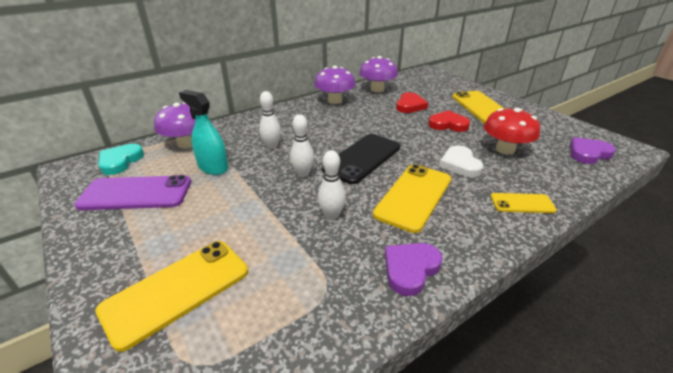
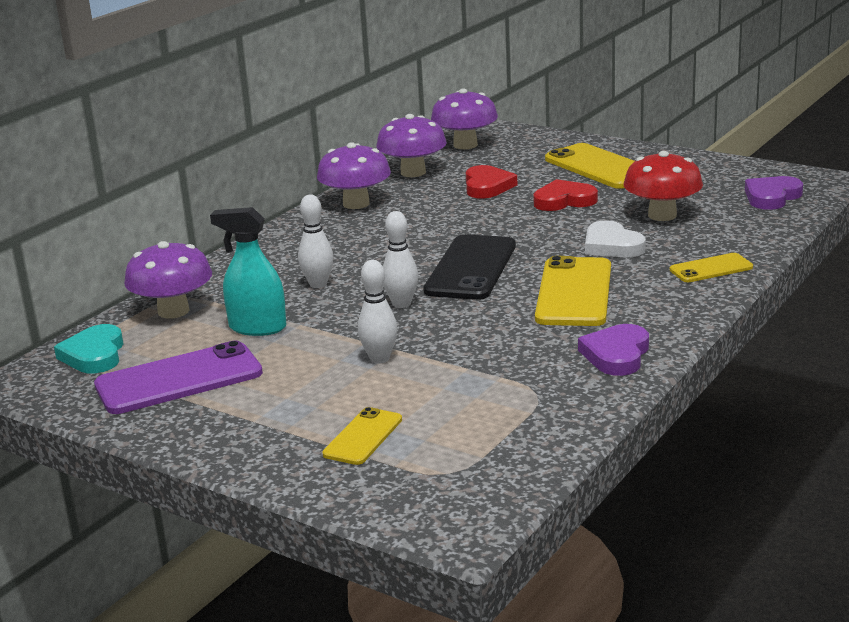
camera: 20 degrees left, 10 degrees down
(177, 290) = (363, 437): yellow phone -> yellow phone, size x0.56
(331, 215) = (484, 334): white bowling pin -> white bowling pin (379, 358)
(415, 80) = (465, 145): none -> purple mushroom

